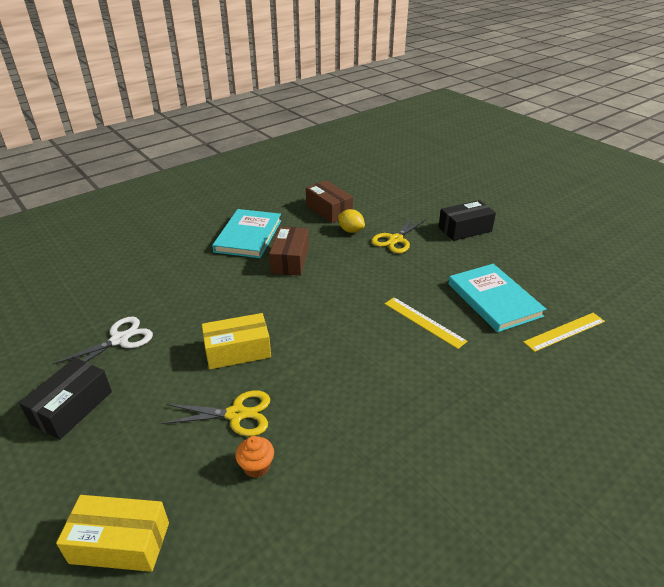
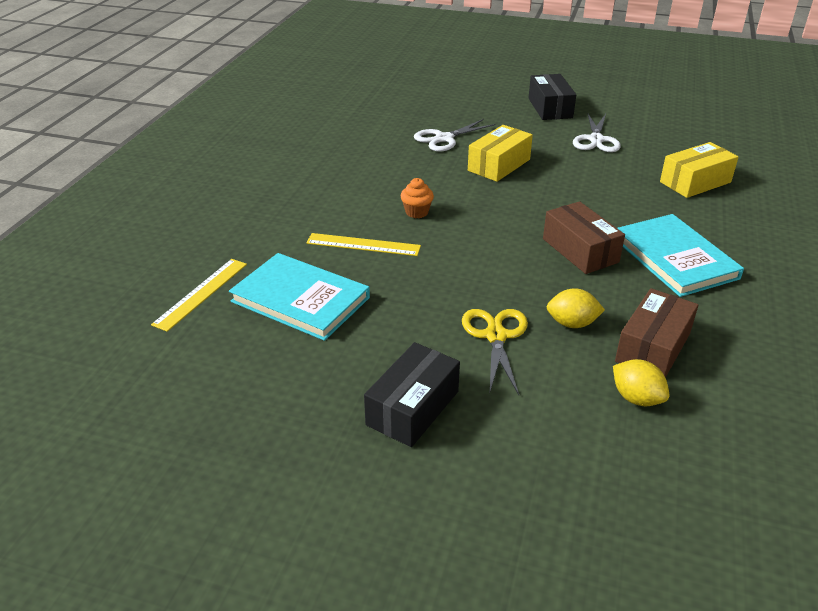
camera: 145 degrees right, 0 degrees up
(120, 543) = (431, 89): yellow box -> yellow box (695, 182)
(236, 414) = (444, 138): yellow scissors -> white scissors
(256, 466) = (398, 126): orange cupcake -> orange cupcake (417, 212)
(329, 210) = (652, 347): brown box -> brown box turned 75 degrees counterclockwise
(363, 200) = (636, 398): none -> yellow lemon

